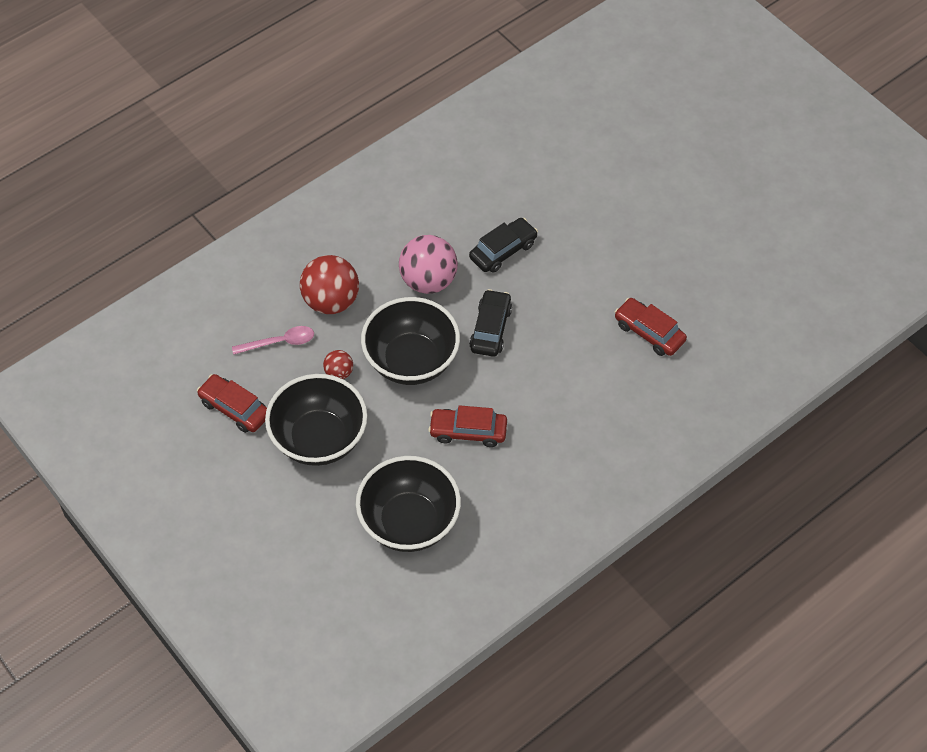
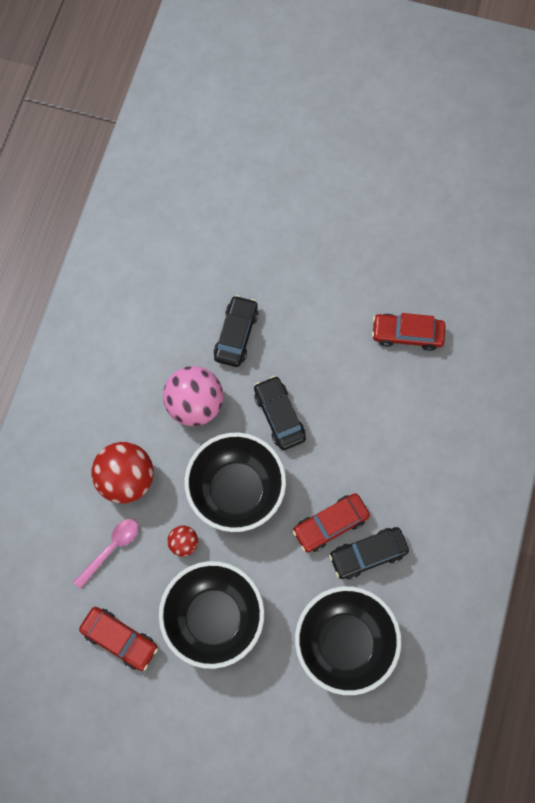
camera: 35 degrees left, 15 degrees up
(235, 408) = (120, 639): red car -> red car turned 150 degrees counterclockwise
(481, 472) = (368, 554): none -> black car

